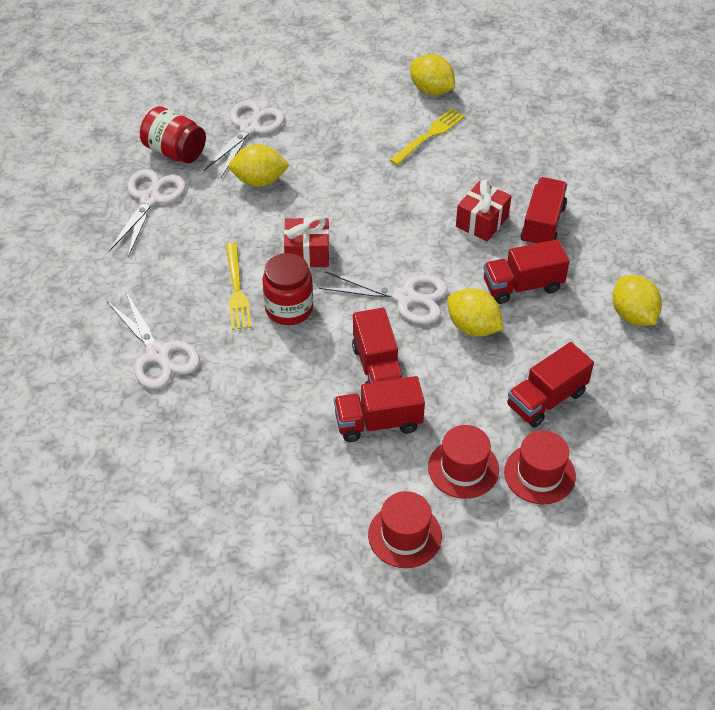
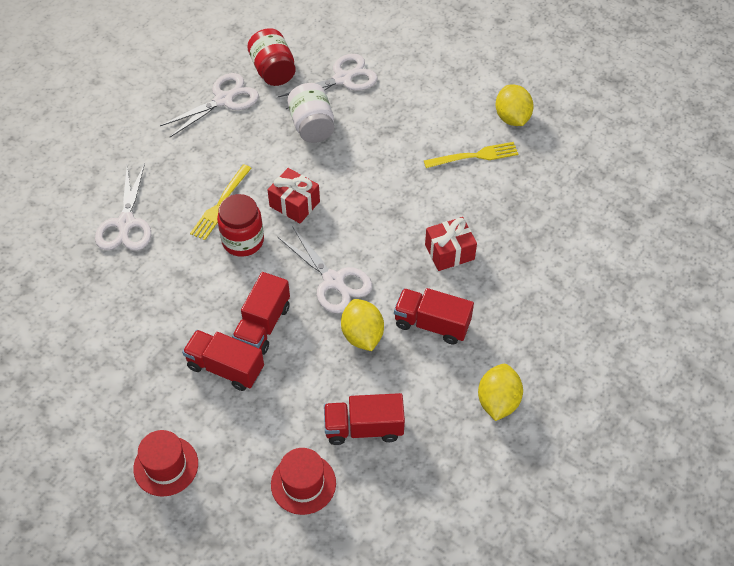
camera: 35 degrees right, 5 degrees up
(259, 181) = (312, 126): yellow lemon -> white jar
(463, 468) = (252, 442): red hat -> none
(542, 225) = (496, 282): red truck -> none

